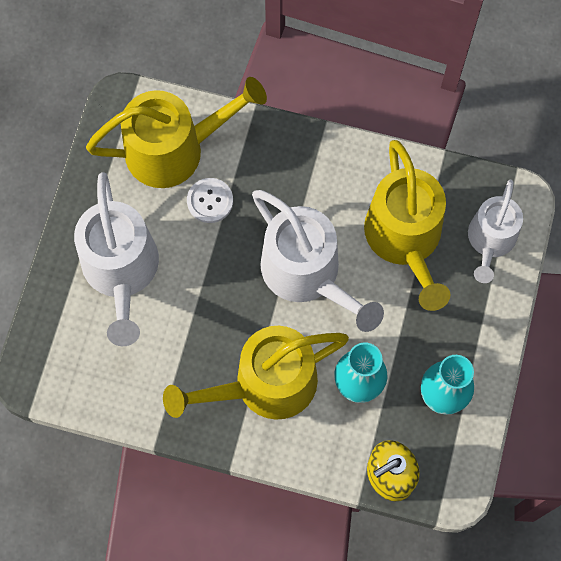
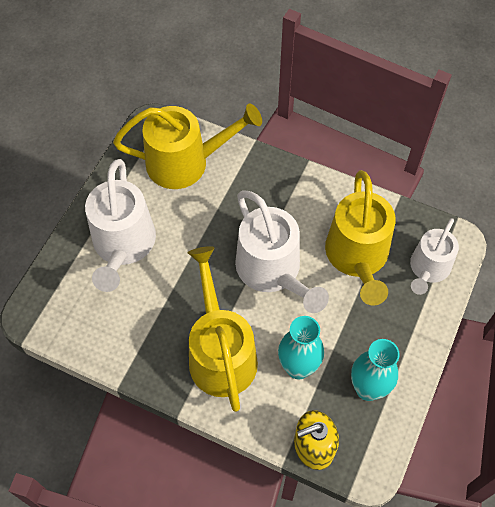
camera: 10 degrees right, 10 degrees down
(210, 201) = (205, 204): white button -> none
(264, 385) = (220, 353): yellow watering can -> yellow watering can turned 90 degrees clockwise

